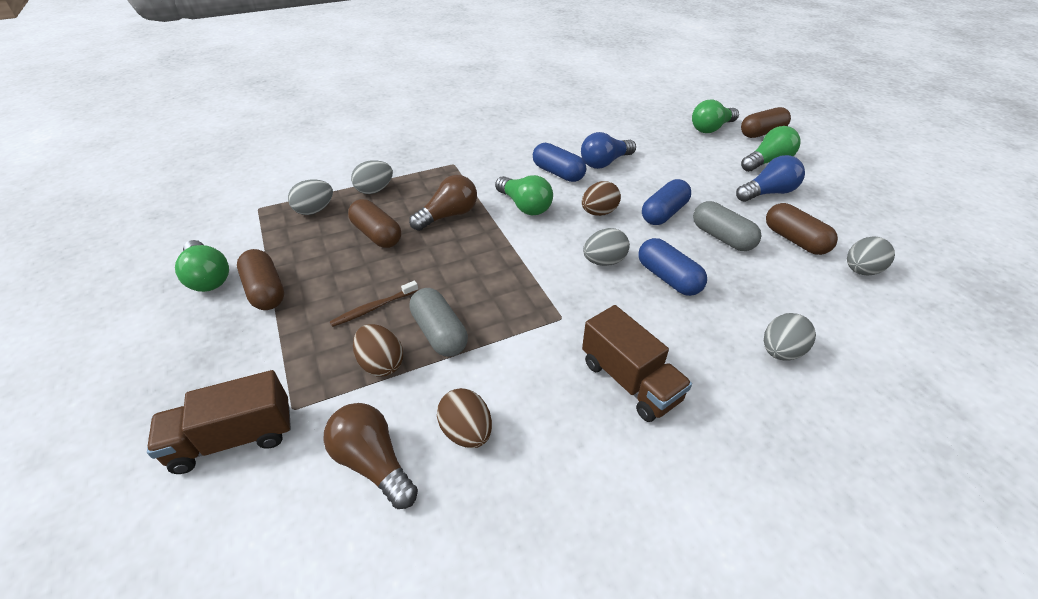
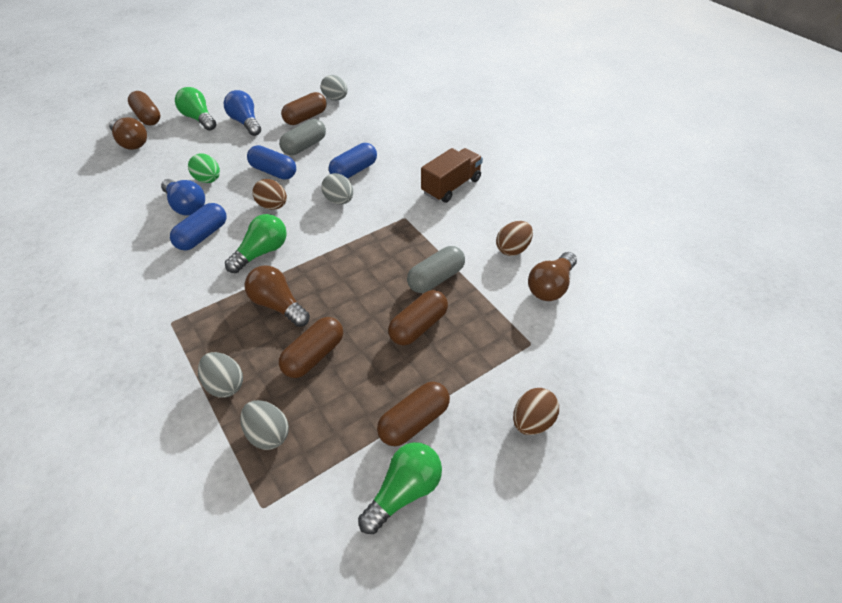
camera: 100 degrees left, 5 degrees up
(234, 438) = (567, 368): brown truck -> none
(374, 308) = (418, 326): brown toothbrush -> brown capsule
(381, 364) = (475, 304): brown egg -> brown egg (532, 421)
(647, 172) = (208, 180): none -> green egg
(711, 128) = (131, 142): green light bulb -> brown light bulb
(780, 351) = (412, 133): grey egg -> none

